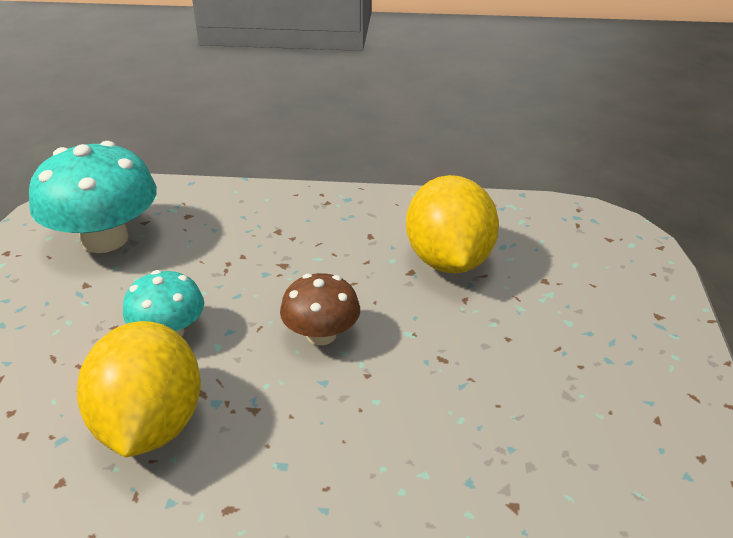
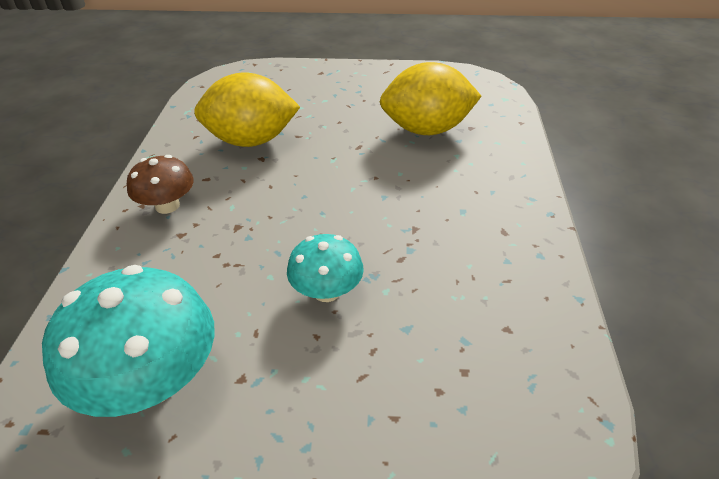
camera: 90 degrees left, 5 degrees up
(150, 425) = (439, 284): yellow lemon -> yellow lemon (427, 130)
(321, 334) = (333, 199): brown mushroom -> brown mushroom (167, 205)

